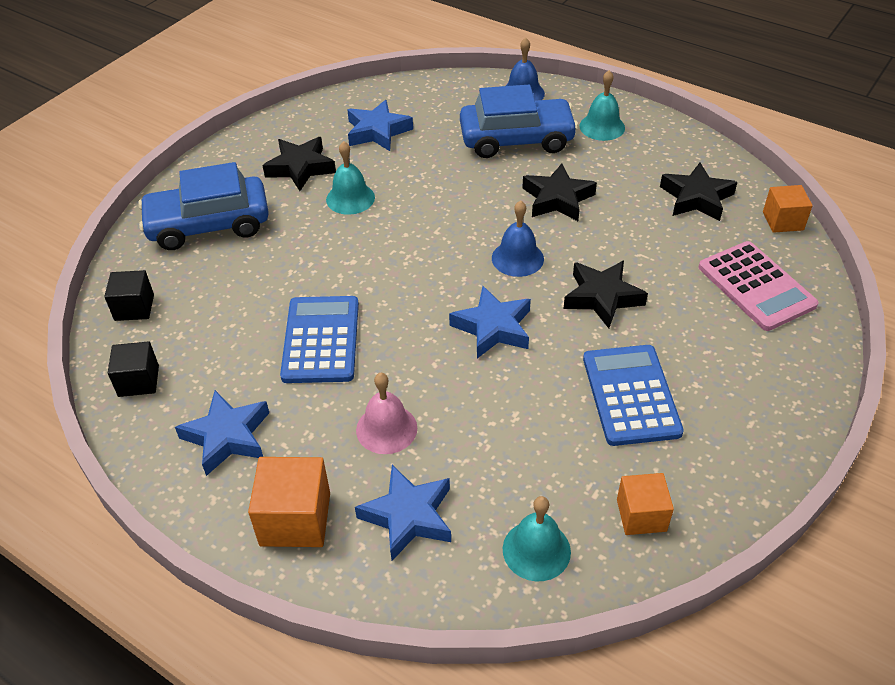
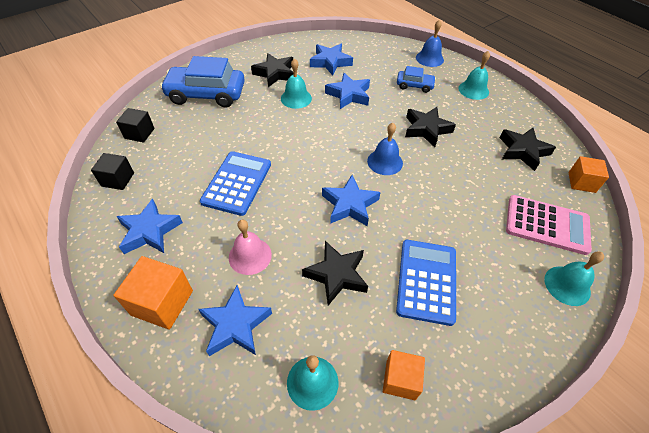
camera: 15 degrees right, 5 degrees up
(426, 175) = (348, 95): none -> blue star
(516, 139) = (414, 85): blue car -> blue car, size x0.51
(602, 297) = (432, 203): black star -> black star (336, 275)
(756, 286) = (547, 225): pink calculator -> pink calculator turned 60 degrees counterclockwise
(801, 353) = (567, 285): none -> turquoise bell

